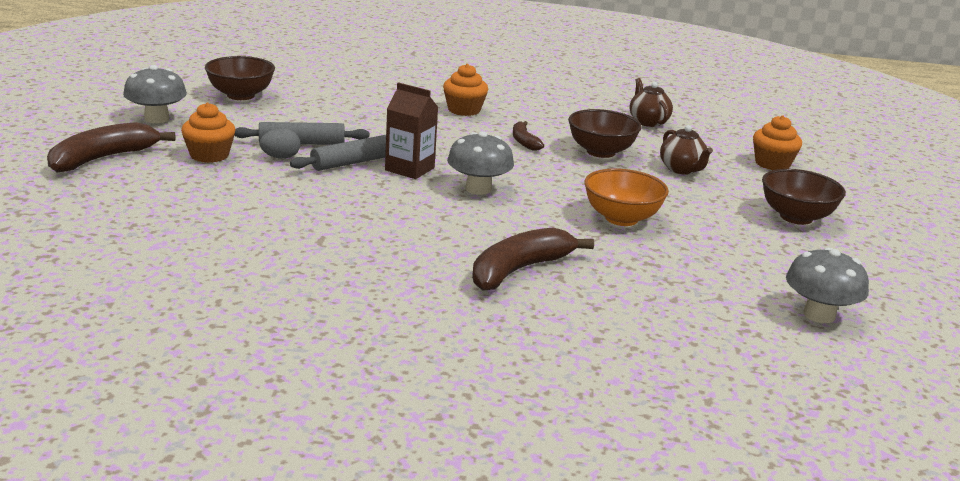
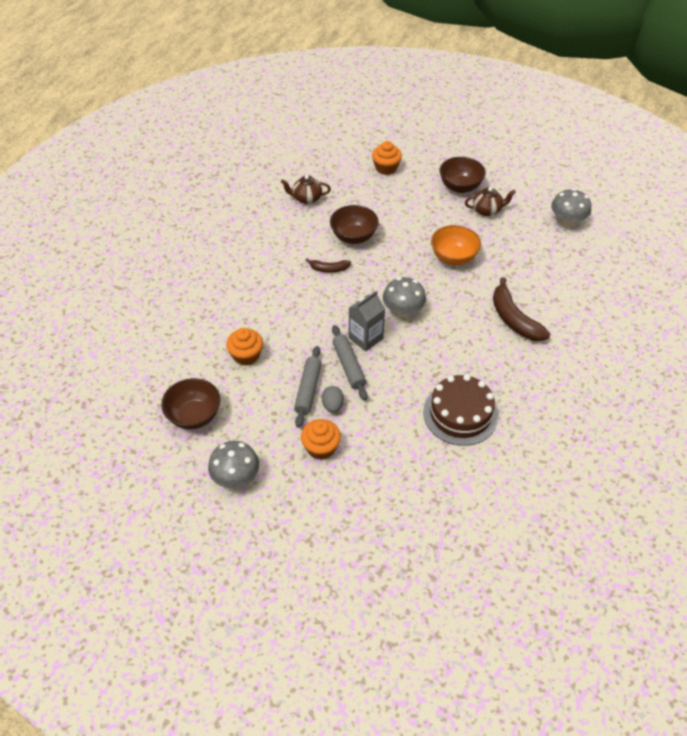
camera: 70 degrees left, 25 degrees up
(103, 158) = (314, 516): brown banana -> none
(295, 235) = (460, 414): none -> brown cake
(409, 169) = (365, 338): brown carton -> grey carton
(464, 110) = (262, 286): orange cupcake -> orange cupcake (246, 355)
(682, 169) = (388, 209): brown teapot -> brown teapot (487, 210)

